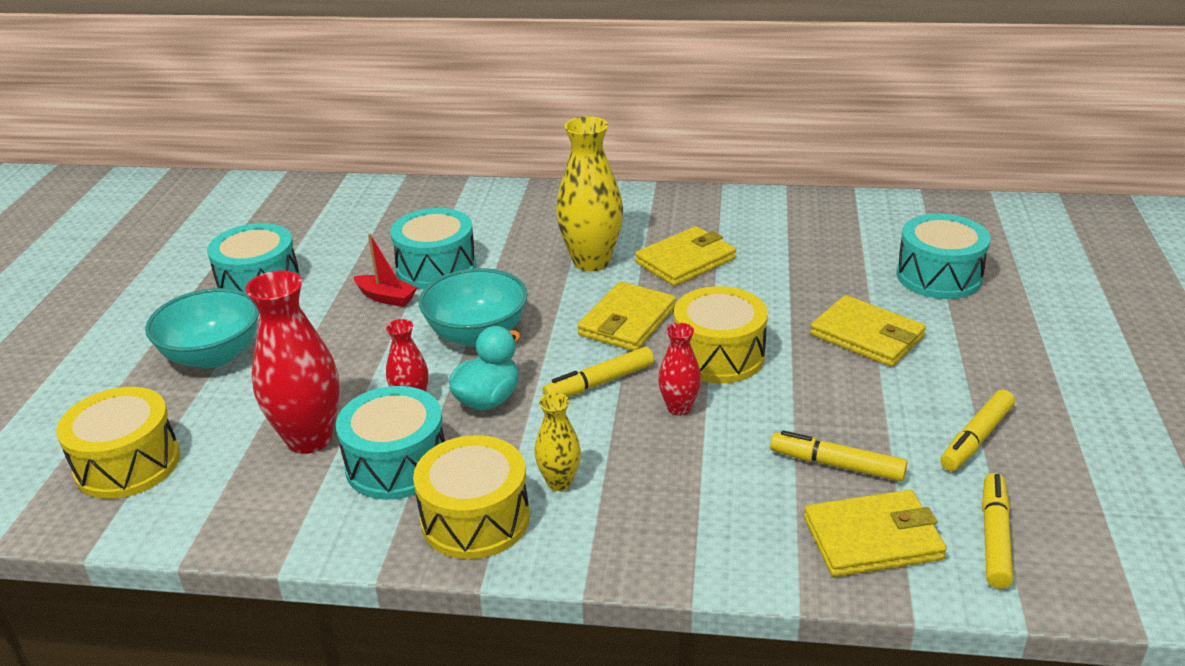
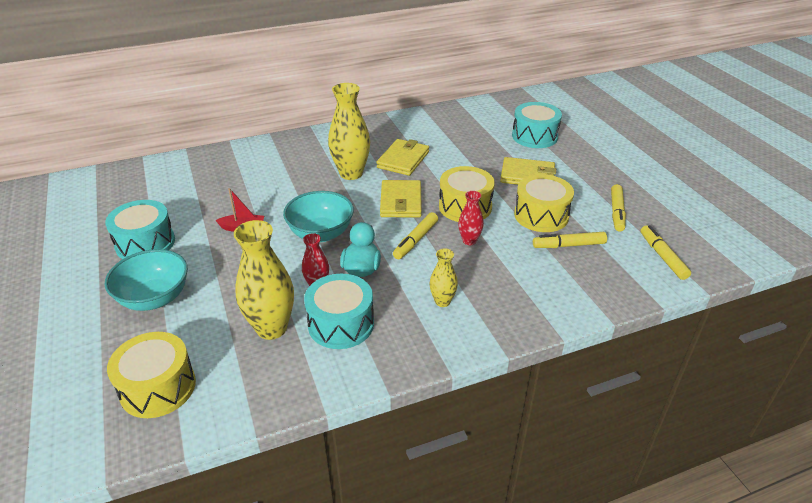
camera: 30 degrees left, 5 degrees up
(309, 439) = (271, 328): red vase -> yellow vase
(436, 268) = (259, 201): turquoise drum -> none
(475, 519) = (415, 338): yellow drum -> yellow drum (541, 215)
(873, 539) = (614, 276): yellow wallet -> none

